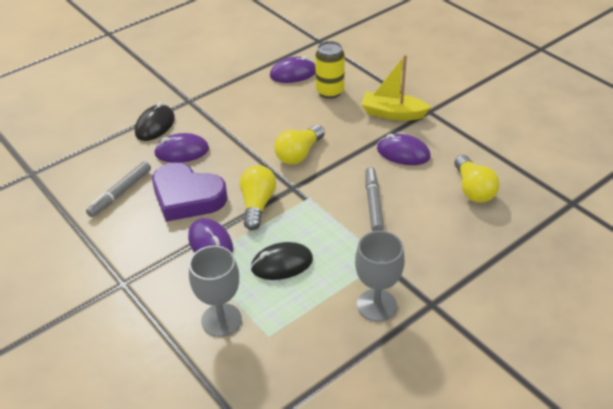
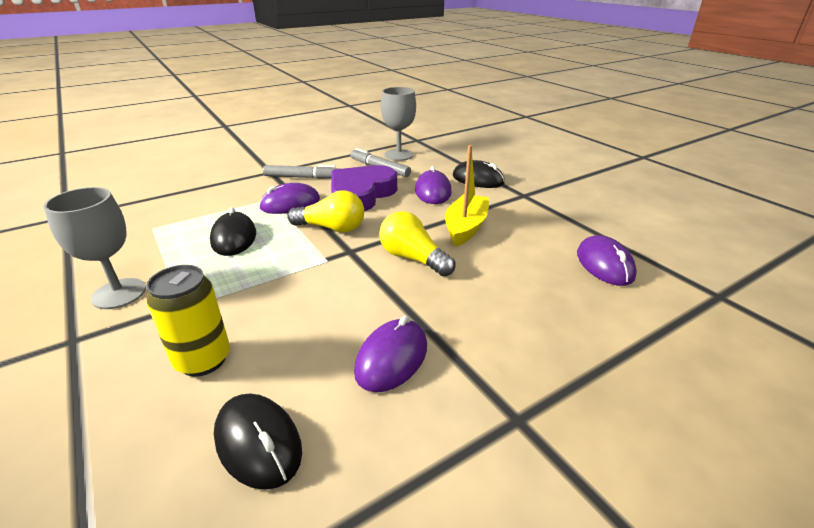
camera: 95 degrees right, 10 degrees down
(221, 320) = (193, 207): grey goblet -> grey goblet (399, 155)
(330, 92) = (563, 295): yellow can -> yellow can (203, 360)
(373, 203) = (289, 311): grey marker -> grey marker (303, 177)
(392, 113) = (507, 361): yellow boat -> yellow boat (465, 227)
(473, 189) = (258, 443): yellow light bulb -> black mouse

